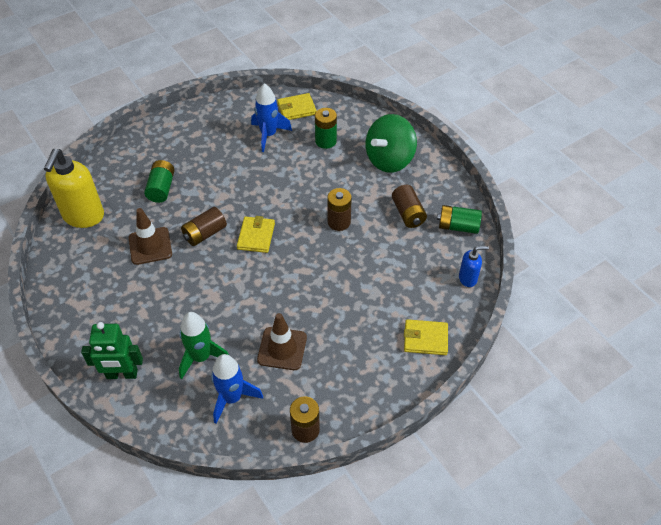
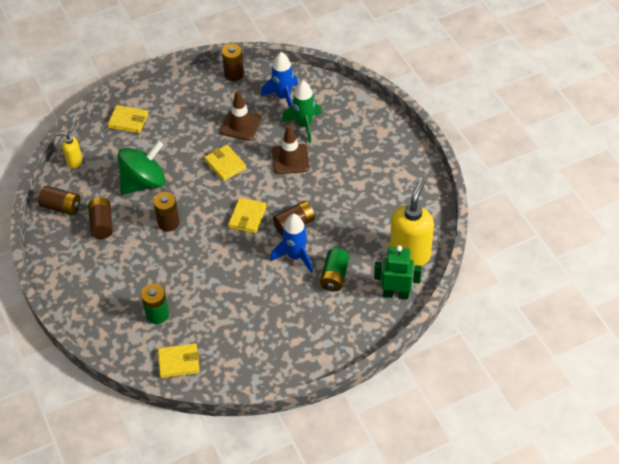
camera: 170 degrees left, 0 degrees up
(122, 374) = (365, 120): green robot -> green robot (396, 294)
(150, 246) = (345, 218): brown traffic cone -> brown traffic cone (290, 159)
(268, 135) = (217, 329): blue rocket -> blue rocket (295, 256)
(291, 293) = (225, 164): none -> yellow wallet
(389, 159) = (98, 284): green spinning top -> green spinning top (144, 182)
(458, 226) = (61, 207): green battery -> brown battery
(468, 278) = (74, 161): blue soap dispenser -> yellow soap dispenser

